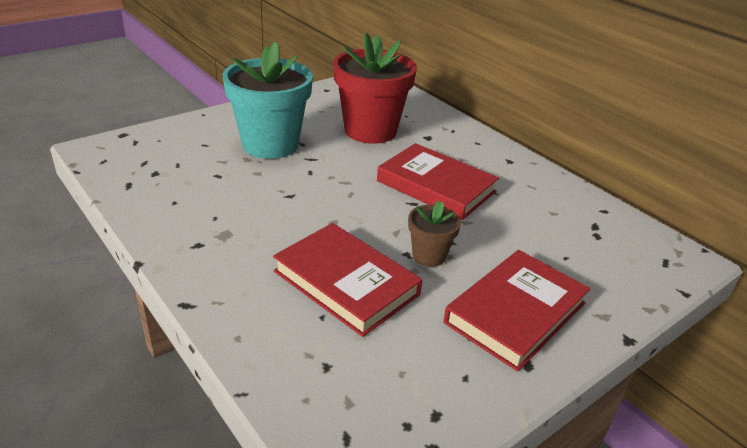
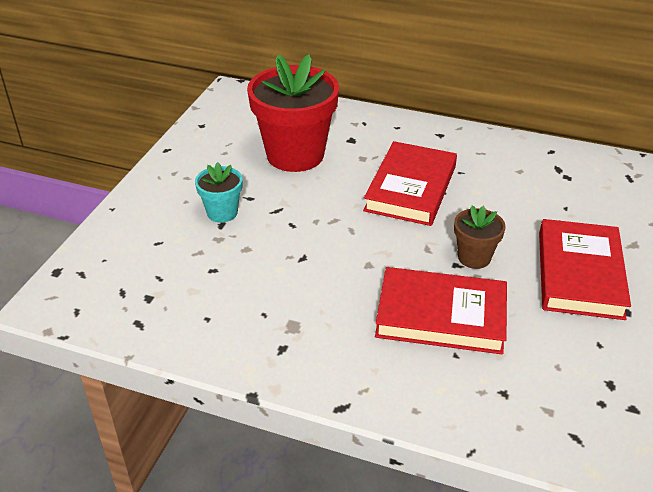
camera: 30 degrees left, 5 degrees up
(270, 144) = (222, 213): turquoise flower pot -> turquoise flower pot, size x0.49
(436, 186) = (411, 188): red book -> red book turned 75 degrees counterclockwise

